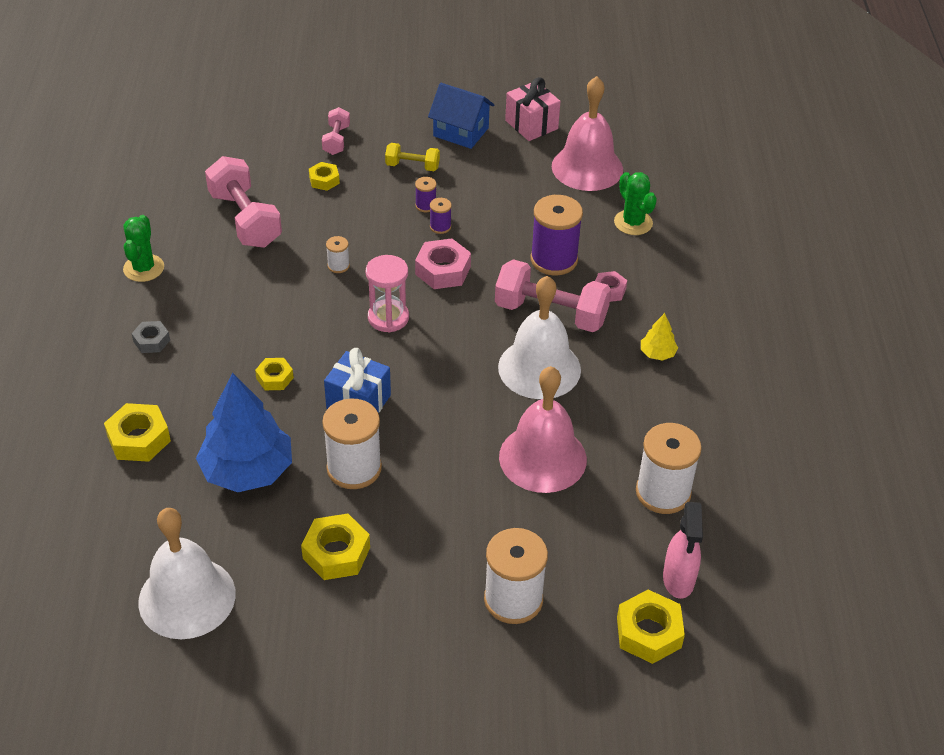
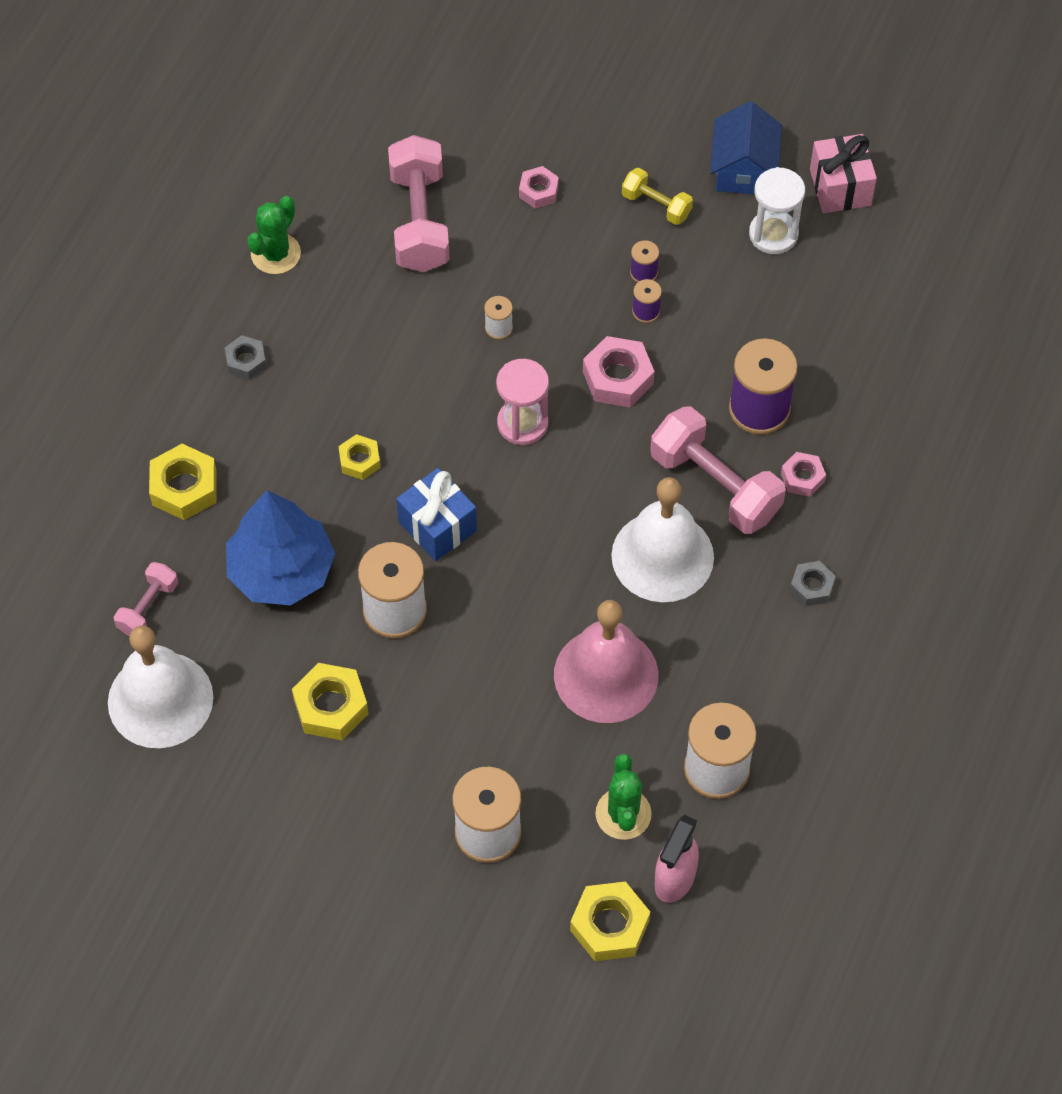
camera: 25 degrees right, 15 degrees up
(324, 180) = (538, 191): yellow nut -> pink nut
(336, 140) = (581, 131): pink dumbbell -> pink dumbbell (148, 607)
(461, 132) = (743, 169): blue house -> blue house turned 45 degrees clockwise
(502, 161) = (773, 234): none -> white hourglass
(587, 167) = (875, 281): pink bell -> none
(633, 222) = (887, 387): green cactus -> green cactus (623, 814)
(657, 353) = (811, 586): yellow tree -> grey nut

